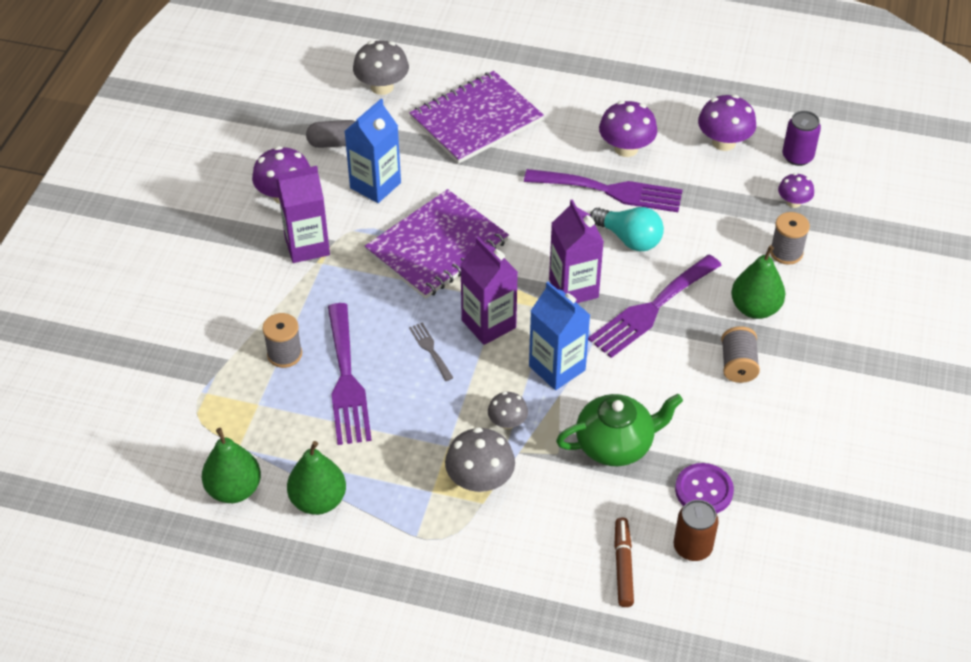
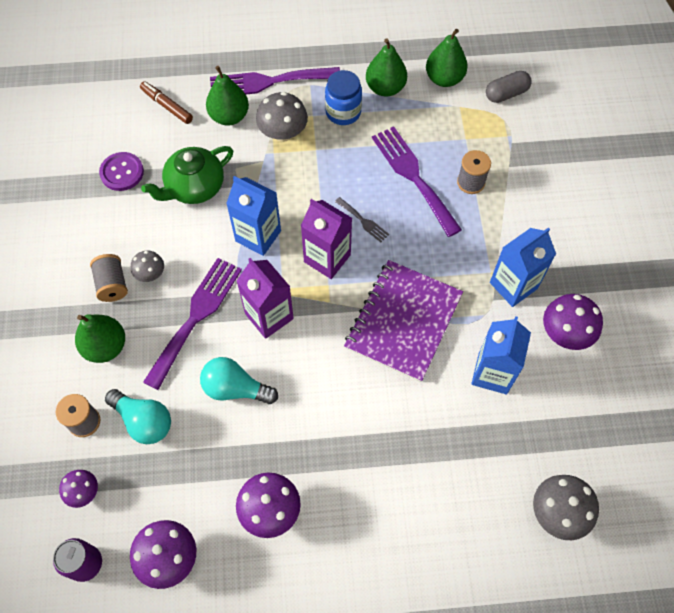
camera: 160 degrees right, 15 degrees up
(307, 246) = (513, 285): purple carton -> blue carton
(335, 143) = (559, 413): grey capsule -> grey capsule (506, 94)
(390, 484) = (343, 112): none -> blue jar
(476, 120) = (438, 497): purple notebook -> none
(507, 422) = (280, 180): grey mushroom -> grey mushroom (150, 274)
(542, 524) = (229, 116): none -> green pear
(610, 191) = (269, 444): purple fork -> purple fork (268, 82)
(623, 566) = (167, 106): brown marker -> brown marker turned 150 degrees clockwise
(692, 547) = (122, 131): brown can -> none
(726, 237) = (144, 421): none -> turquoise light bulb

